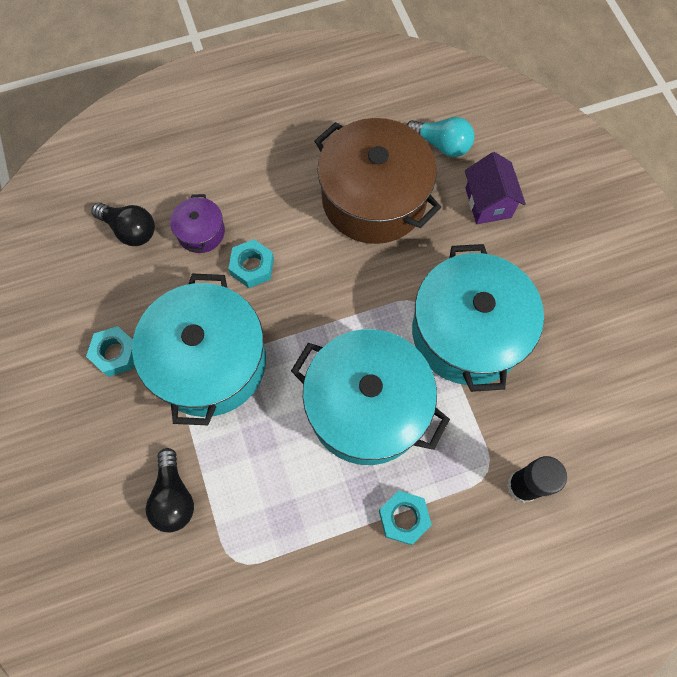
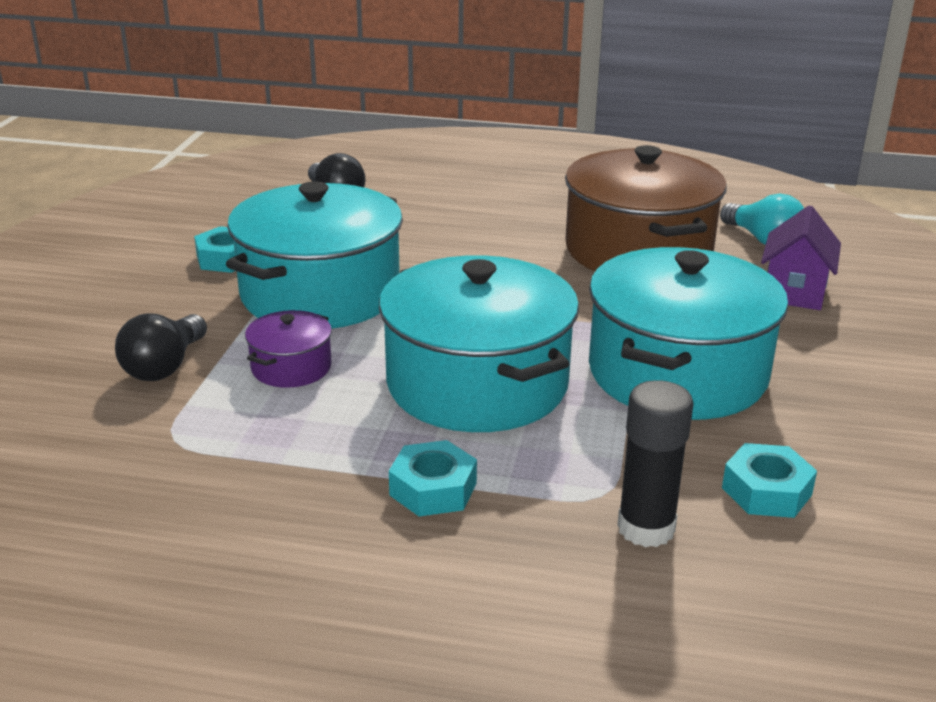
camera: 30 degrees right, 40 degrees down
(201, 232) = (409, 217): purple pot -> purple pot (291, 367)
(252, 267) = (441, 251): turquoise nut -> turquoise nut (766, 491)

